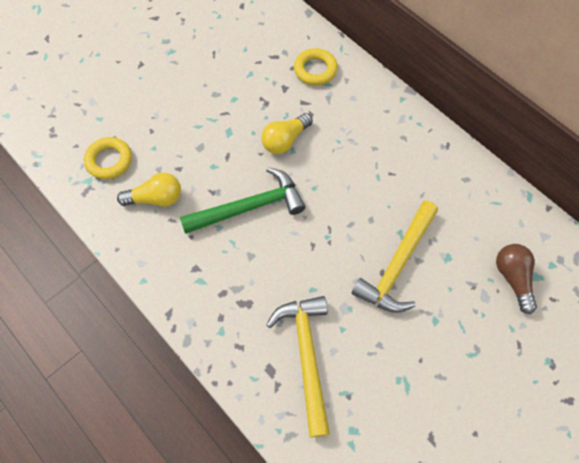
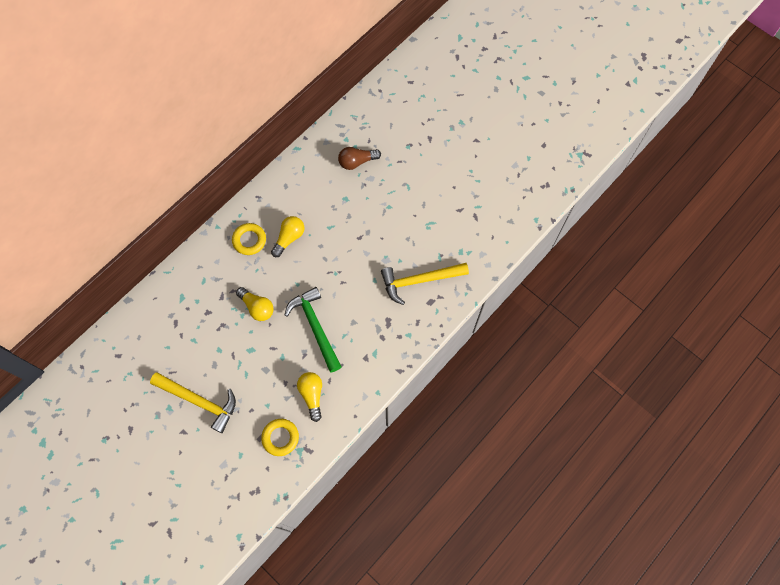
camera: 95 degrees left, 5 degrees up
(315, 70) = (189, 290): yellow ring -> yellow ring (249, 240)
(383, 181) = (289, 238): none -> yellow light bulb
(397, 265) = (353, 229): yellow hammer -> yellow hammer (199, 401)

